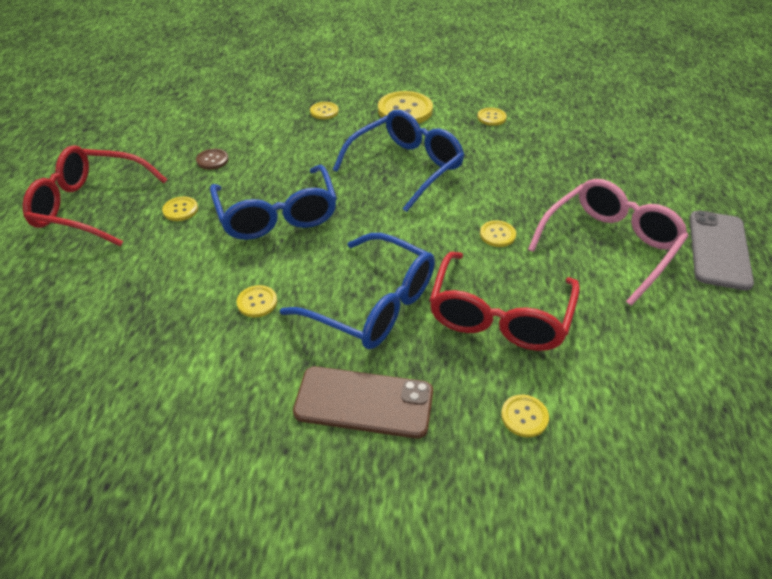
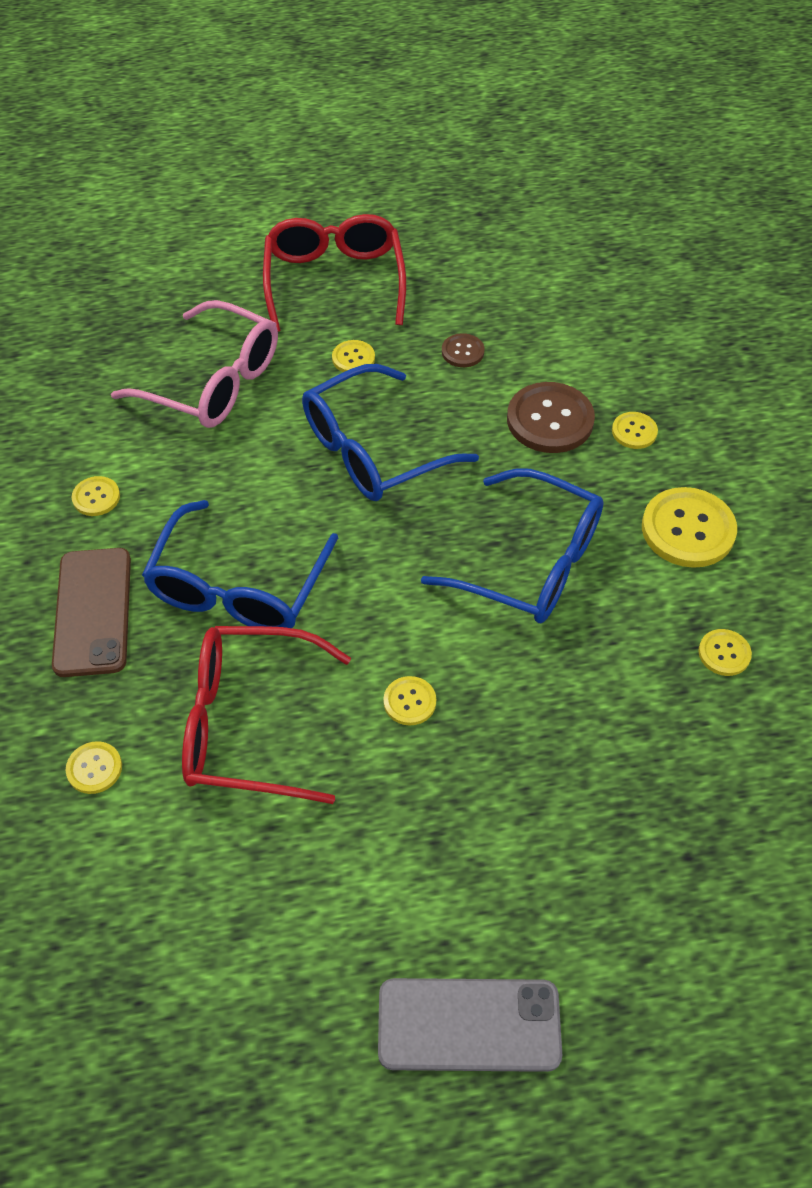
camera: 75 degrees right, 10 degrees up
(257, 302) = (217, 478): yellow button -> yellow button (96, 497)
(296, 138) = (550, 420): none -> brown button
(609, 246) = (429, 854): pink glasses -> pink glasses (213, 382)

